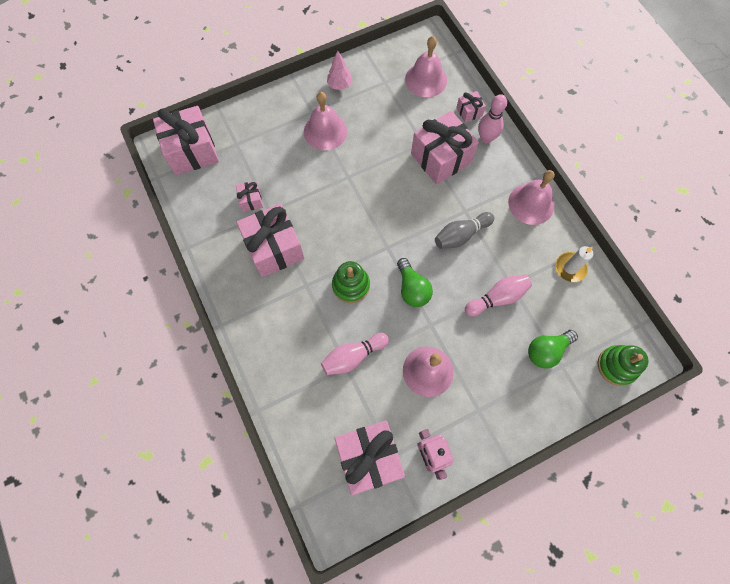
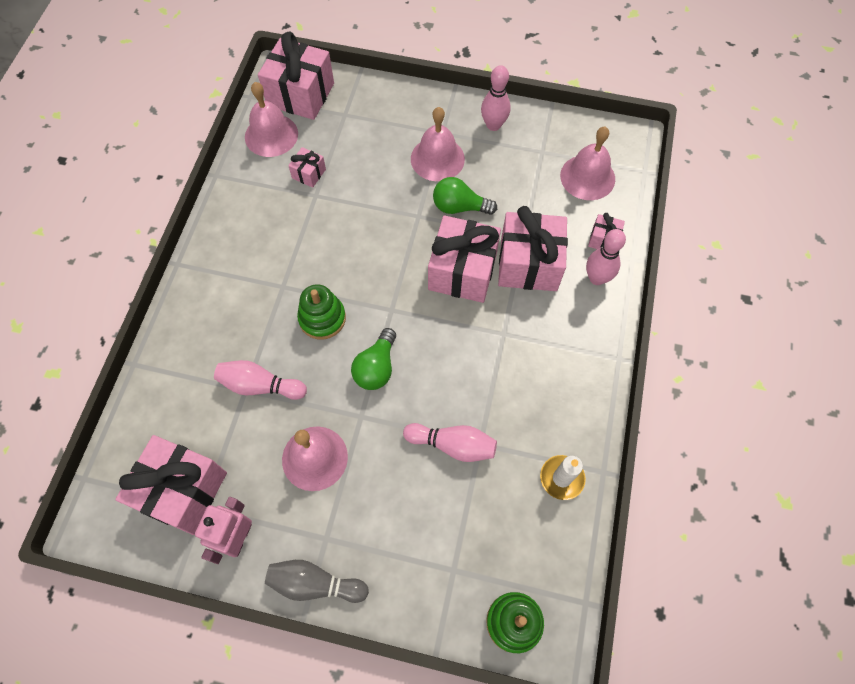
camera: 40 degrees right, 5 degrees down
(274, 248) = (287, 231): pink gift -> pink gift (462, 271)
(339, 85) = (493, 125): pink tree -> pink bowling pin
(461, 235) = (475, 354): grey bowling pin -> grey bowling pin (315, 583)
(531, 203) = (582, 379): pink bell -> pink bell (271, 135)
(546, 351) = (452, 540): green light bulb -> green light bulb (459, 207)

